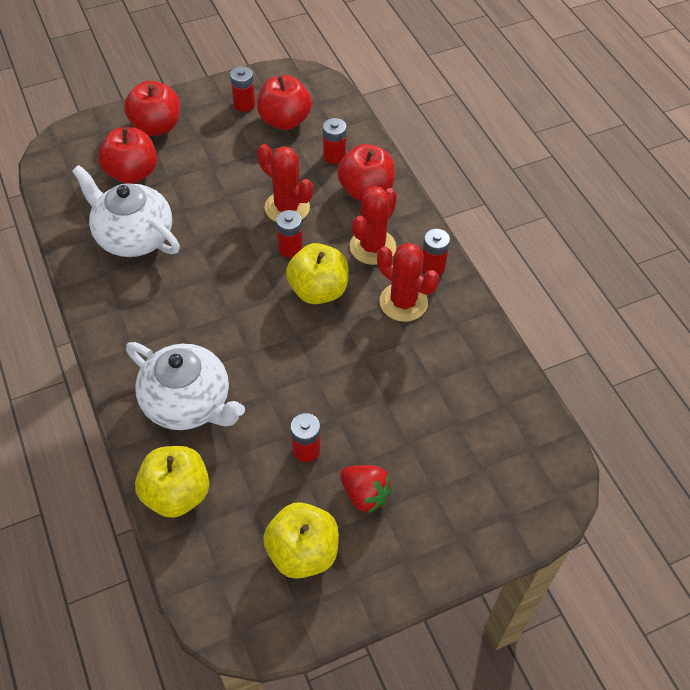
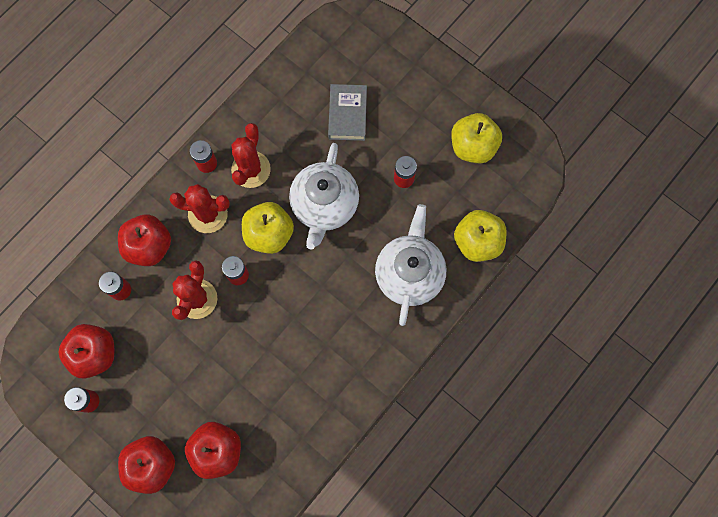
camera: 115 degrees left, 20 degrees up
(133, 236) = (284, 405): white teapot -> white teapot (324, 205)
(365, 494) = (416, 128): red strawberry -> none
(423, 425) = (347, 114): none -> grey book

